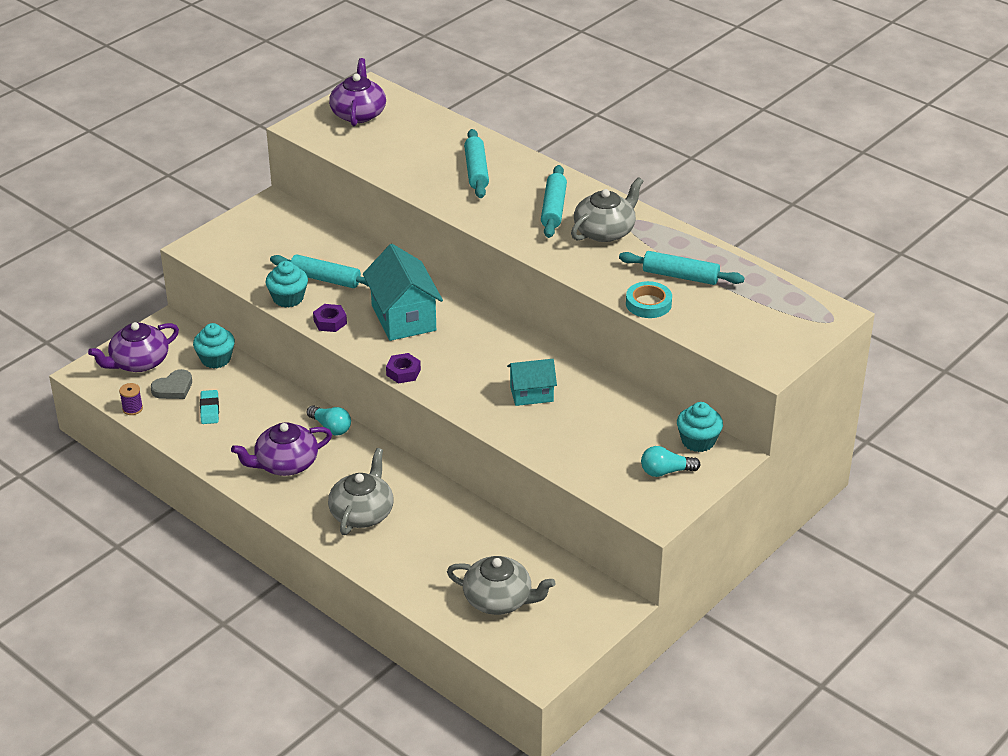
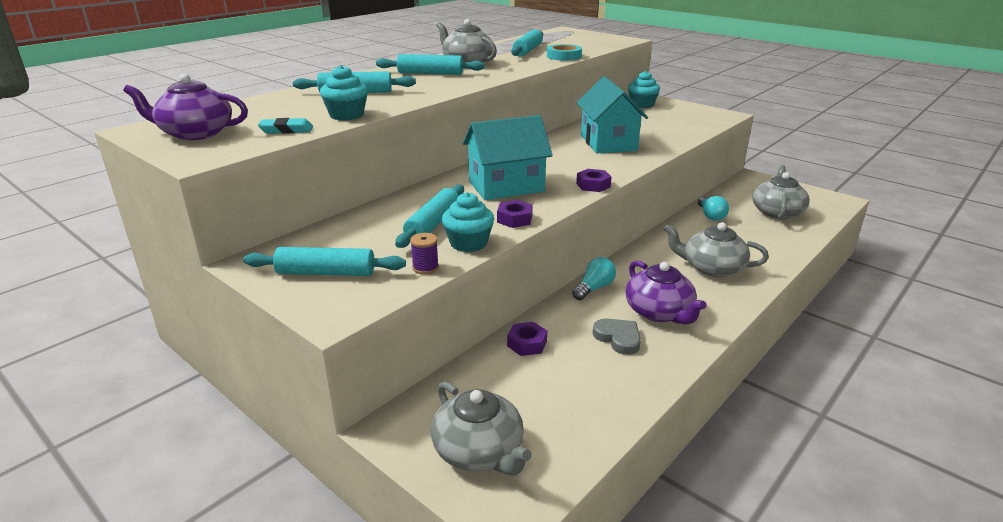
camera: 90 degrees left, 10 degrees down
(132, 409) = (588, 446): purple spool -> purple spool (425, 268)
(138, 362) = (479, 451): purple teapot -> grey teapot
(173, 388) = (538, 408): grey heart -> grey heart (618, 338)
(209, 410) = (579, 372): turquoise eraser -> turquoise eraser (286, 130)
(216, 359) = (476, 375): turquoise cupcake -> turquoise cupcake (346, 115)
(250, 384) = (527, 344): none -> purple nut
(251, 237) = (326, 273): none -> turquoise rolling pin
(531, 394) = (608, 143): turquoise house -> turquoise house, size x1.68
(666, 471) = (678, 112): turquoise light bulb -> turquoise light bulb (710, 215)

